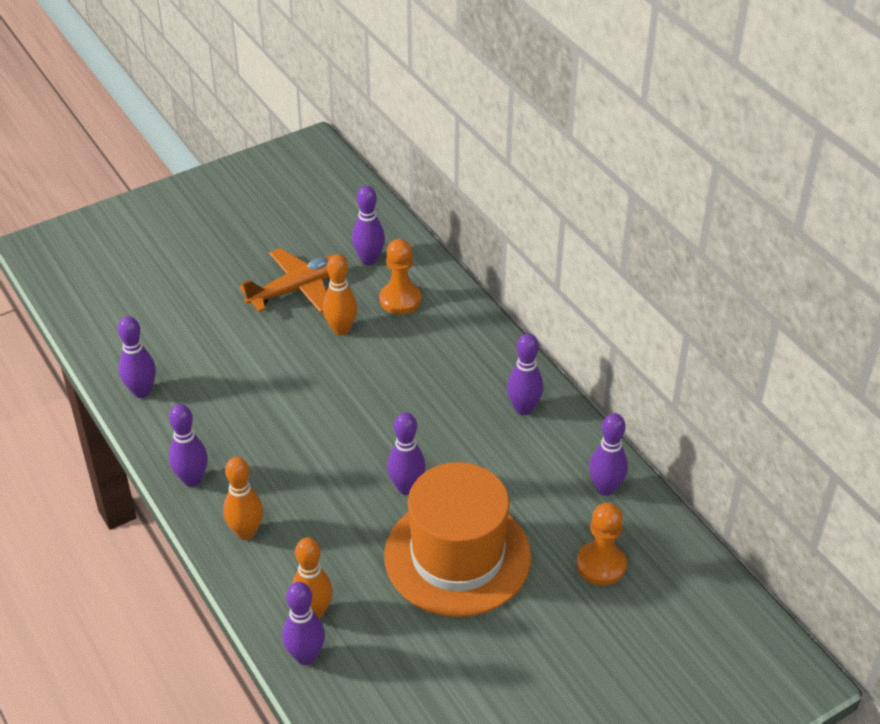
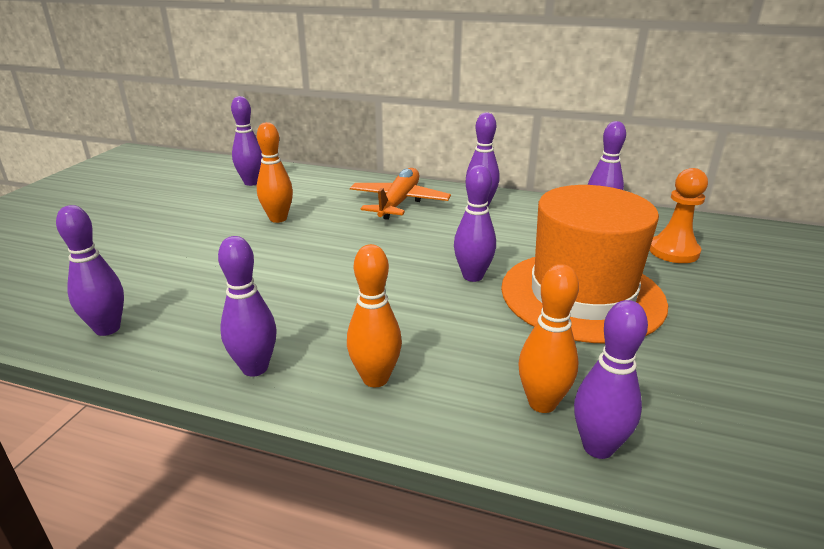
camera: 40 degrees left, 15 degrees down
(298, 288) = (208, 212): orange plane -> orange plane (399, 202)
(400, 299) = (305, 191): orange pawn -> none

